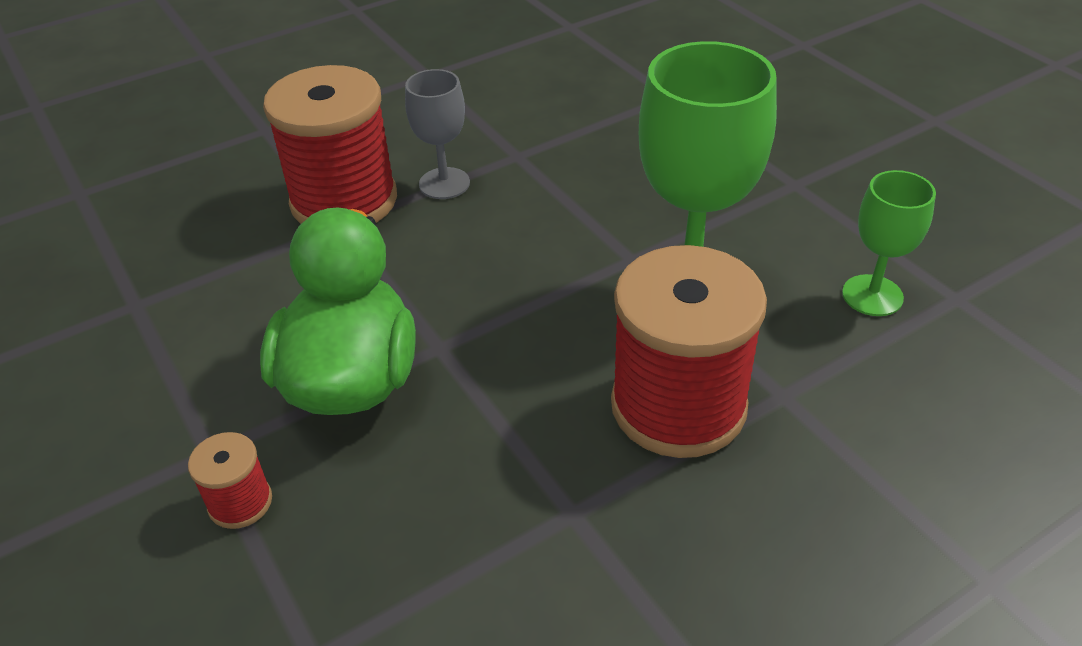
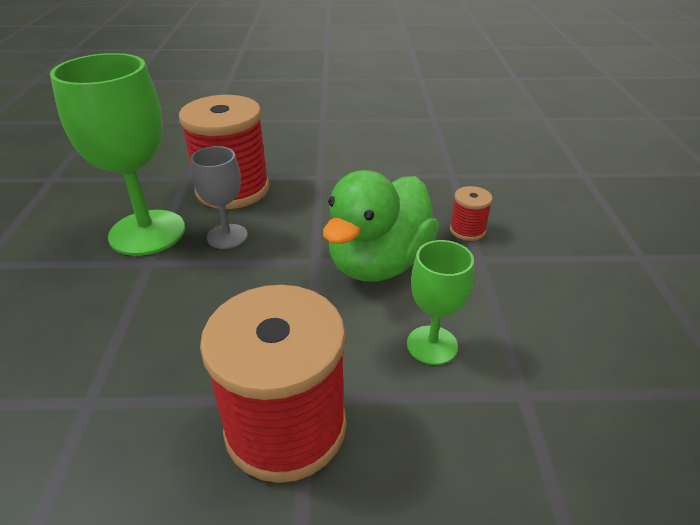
camera: 150 degrees left, 5 degrees down
(444, 183) = (183, 399): grey goblet -> grey goblet (227, 236)
(872, 295) = (80, 193): green goblet -> green goblet (432, 345)

